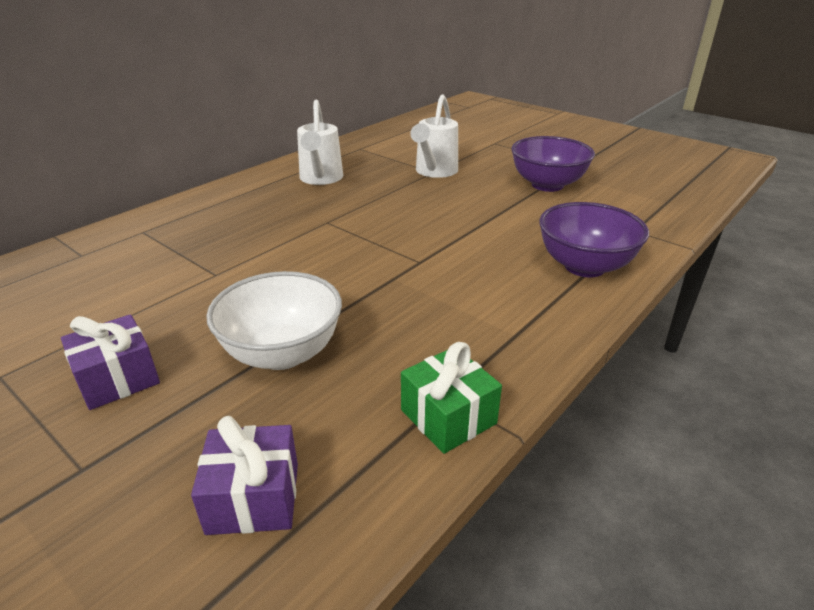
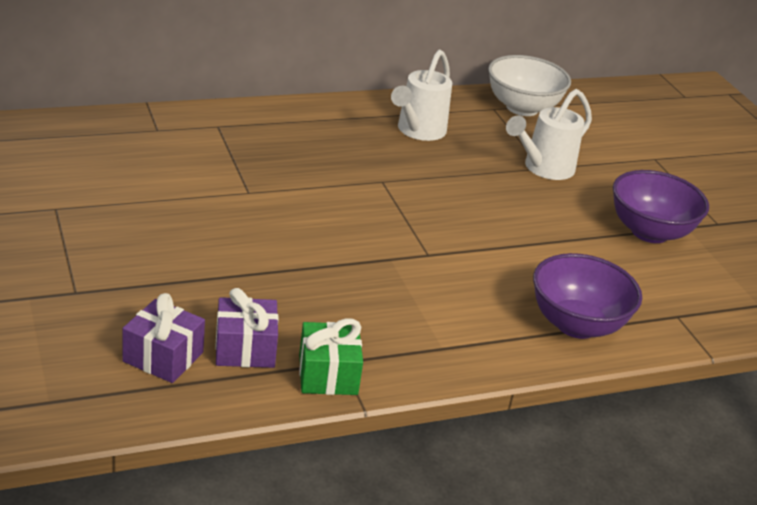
camera: 25 degrees right, 0 degrees up
(118, 379) = (128, 244): purple gift -> purple gift (245, 349)
(282, 353) = (250, 278): white bowl -> white bowl (522, 108)

